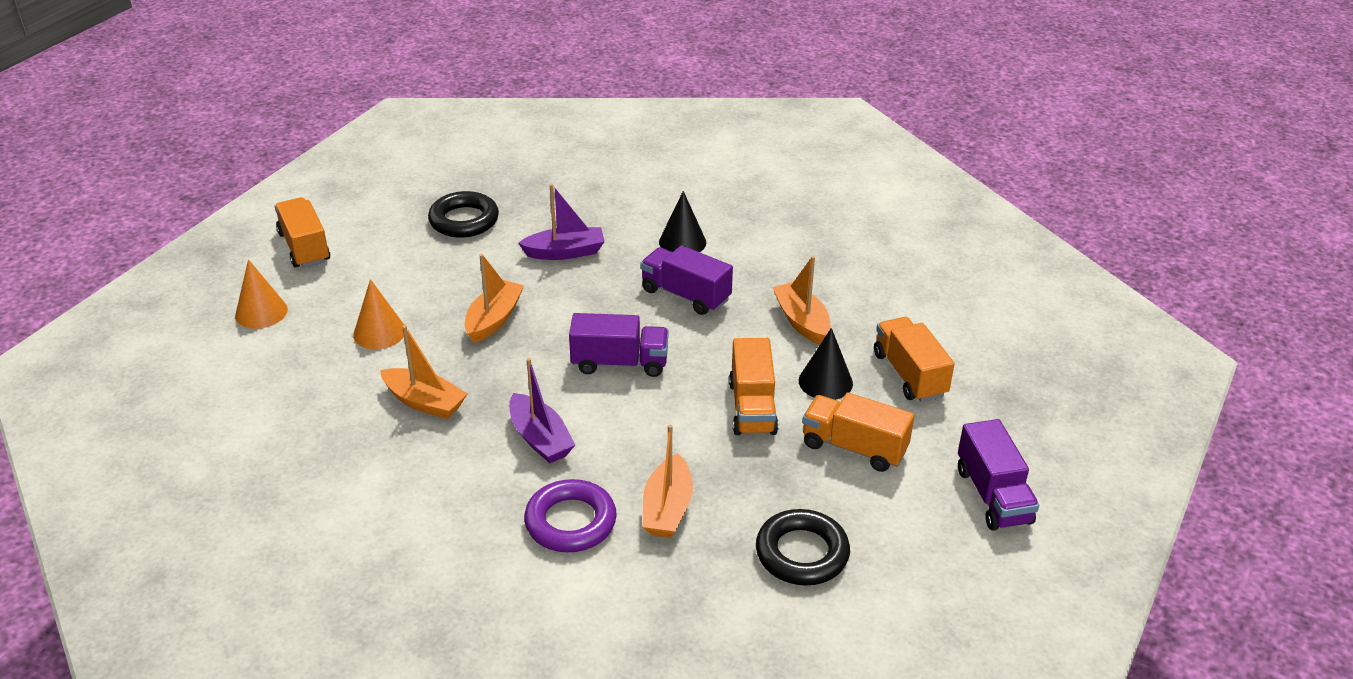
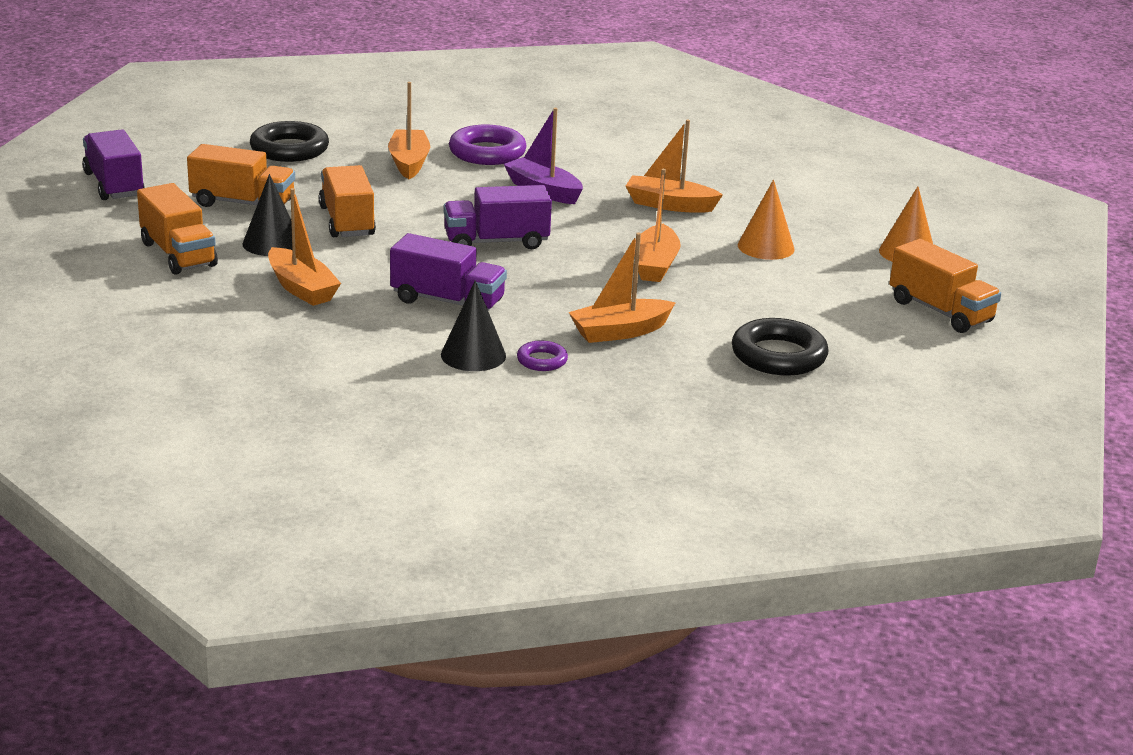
camera: 165 degrees right, 10 degrees down
(565, 252) = (620, 332): purple boat -> orange boat
(635, 233) = (542, 360): none -> purple ring

